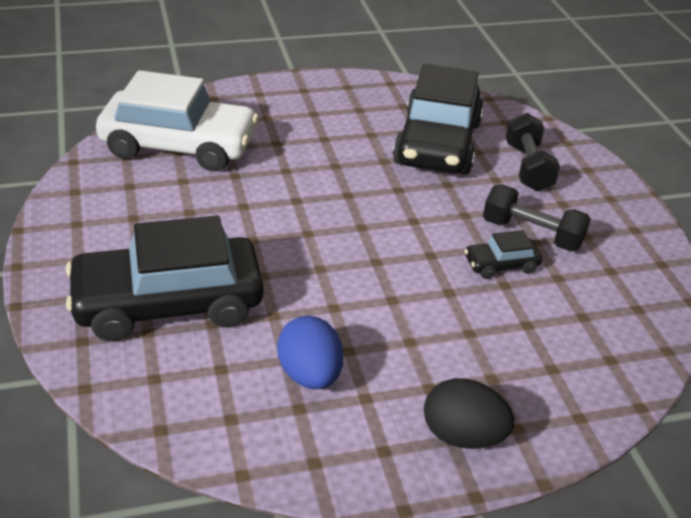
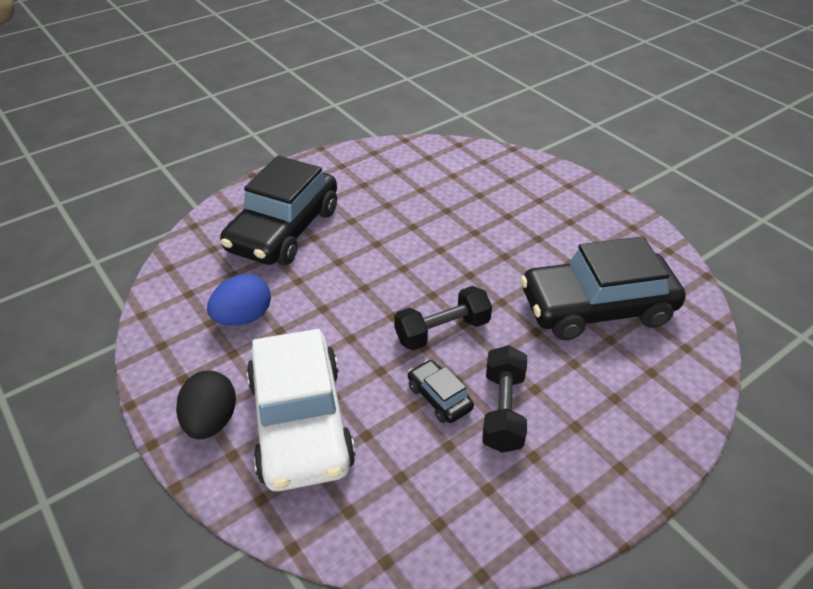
camera: 70 degrees right, 5 degrees up
(168, 304) = (284, 230): black car -> black car turned 120 degrees counterclockwise
(179, 146) = (461, 173): white car -> white car (300, 422)
(528, 167) = (616, 384): black dumbbell -> black dumbbell (442, 331)

